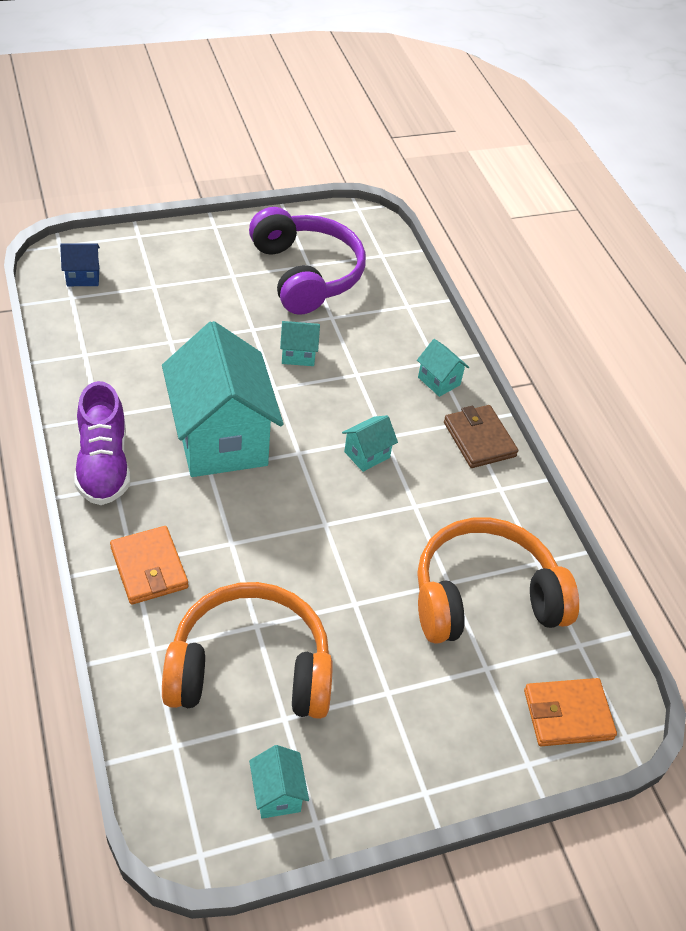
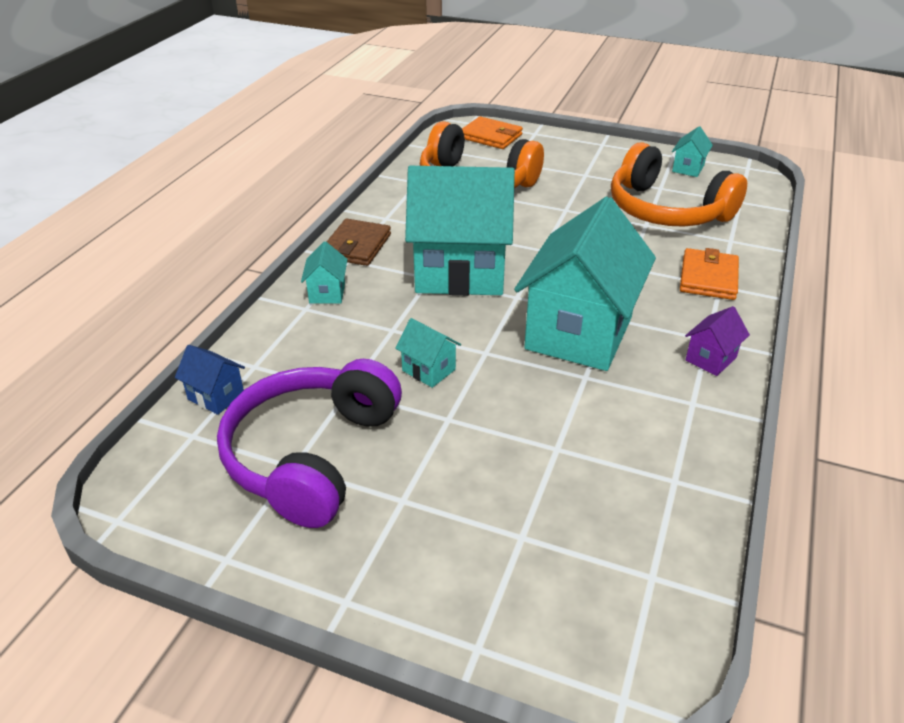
camera: 135 degrees left, 10 degrees down
(83, 277) = (617, 605): blue house -> blue house (216, 396)
(103, 464) = (710, 359): purple shoe -> purple house
(367, 454) = (460, 272): turquoise house -> turquoise house, size x2.46

